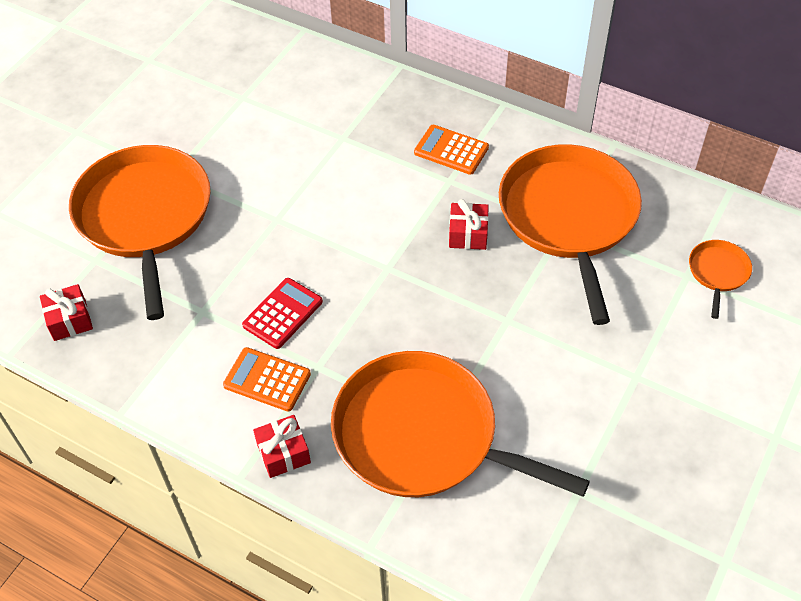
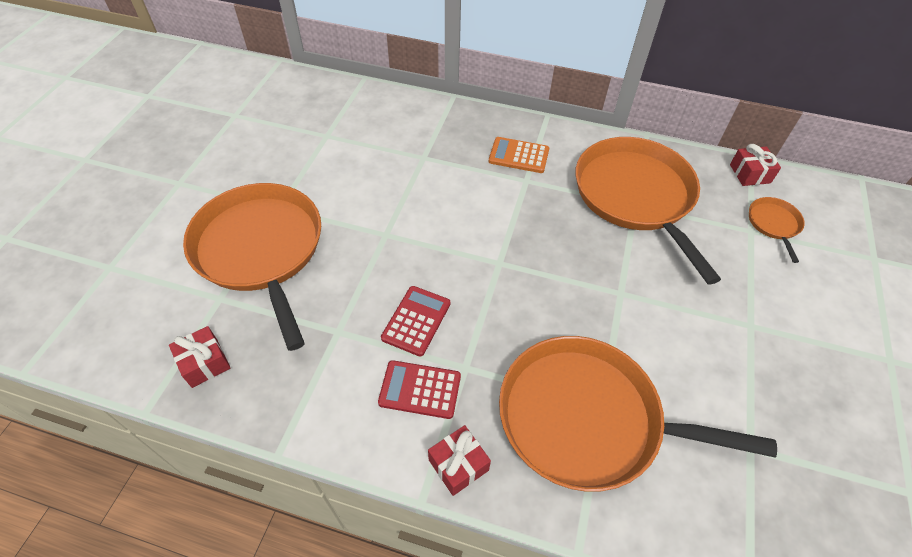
camera: 15 degrees left, 0 degrees up
(267, 380) = (420, 389): orange calculator -> red calculator
(468, 234) = (558, 222): red gift -> red gift (750, 174)

